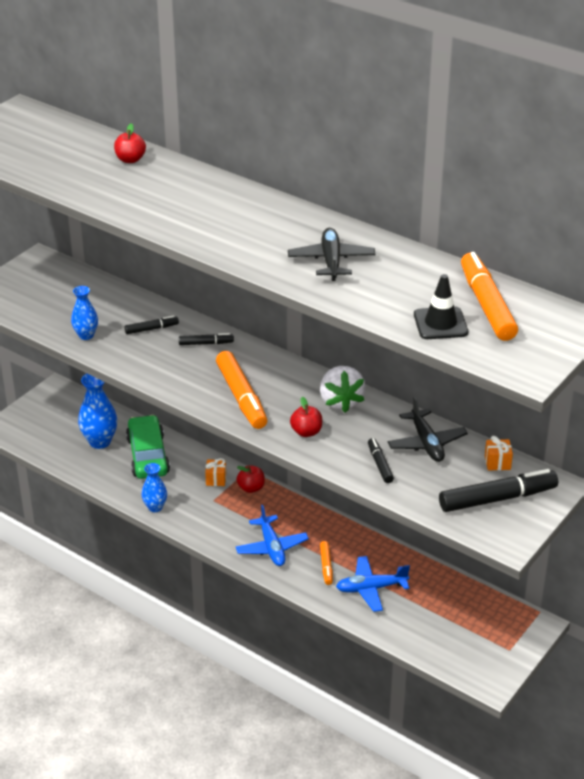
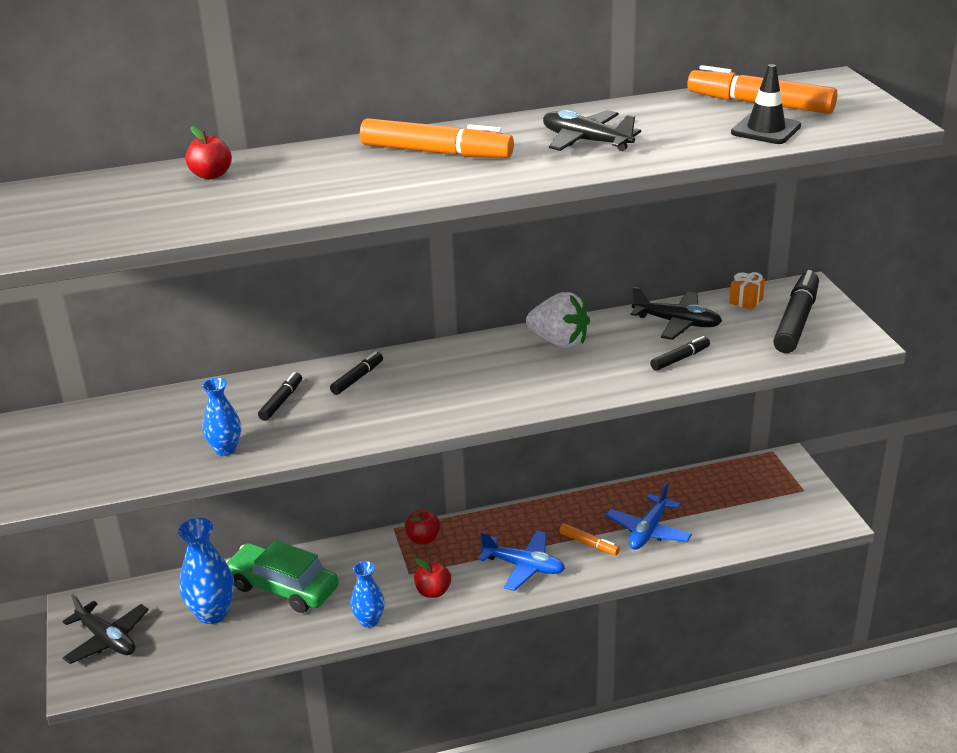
camera: 50 degrees left, 5 degrees down
(42, 416) = (107, 639): none -> black plane
(216, 479) = (381, 556): orange gift -> none
(241, 397) = (477, 393): orange marker -> orange marker (436, 152)
(306, 432) = (582, 378): red apple -> red apple (433, 592)
(380, 464) = (680, 359): black marker -> black marker turned 120 degrees clockwise

